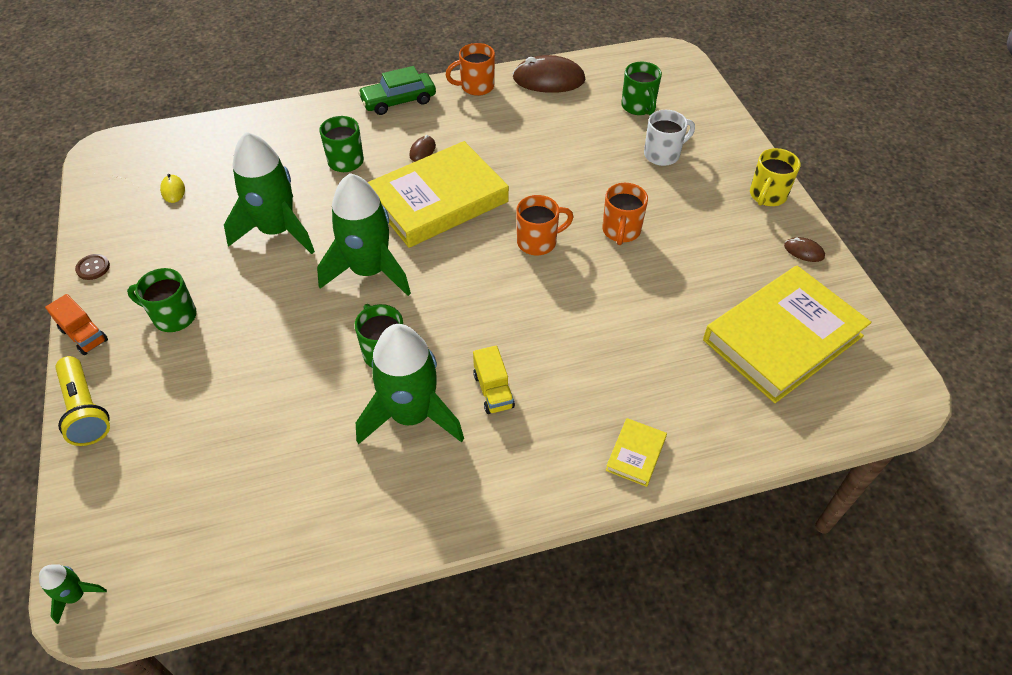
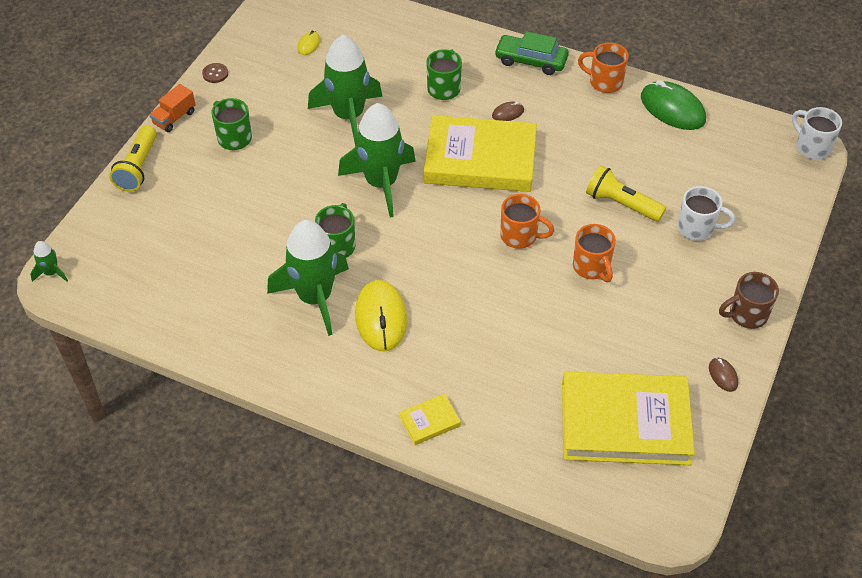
camera: 40 degrees right, 0 degrees up
(84, 335) = (174, 118): orange truck -> orange truck turned 45 degrees clockwise
(493, 391) = (381, 318): yellow truck -> yellow mouse
(548, 79) = (672, 109): brown mouse -> green mouse
(589, 169) = (621, 204): none -> yellow flashlight
(621, 231) = (592, 267): orange mug -> orange mug turned 75 degrees counterclockwise
(638, 107) = (724, 176): green mug -> none
(673, 55) = (812, 147): none -> white mug
(767, 196) = (746, 315): yellow mug -> brown mug

